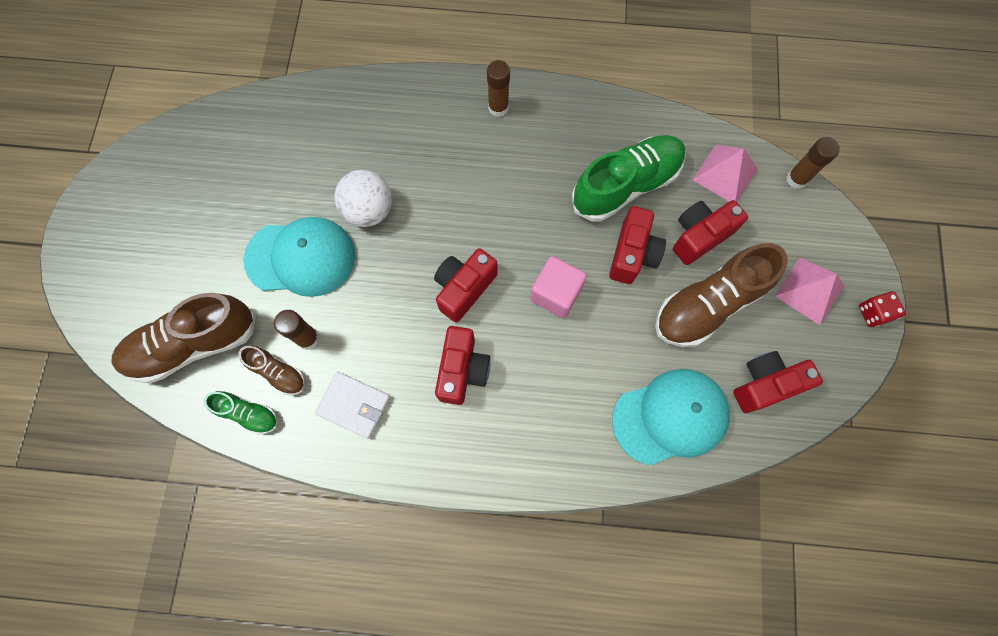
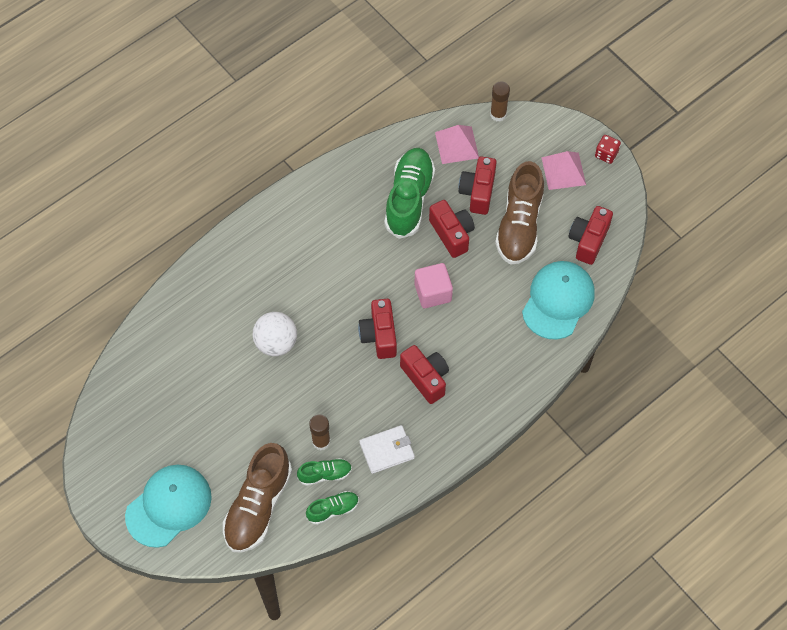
camera: 45 degrees left, 10 degrees down
(278, 373) = (325, 474): brown shoe -> green shoe
(301, 257) = (266, 404): turquoise cap -> turquoise cap (169, 506)
(498, 108) = (287, 218): brown glue stick -> none

